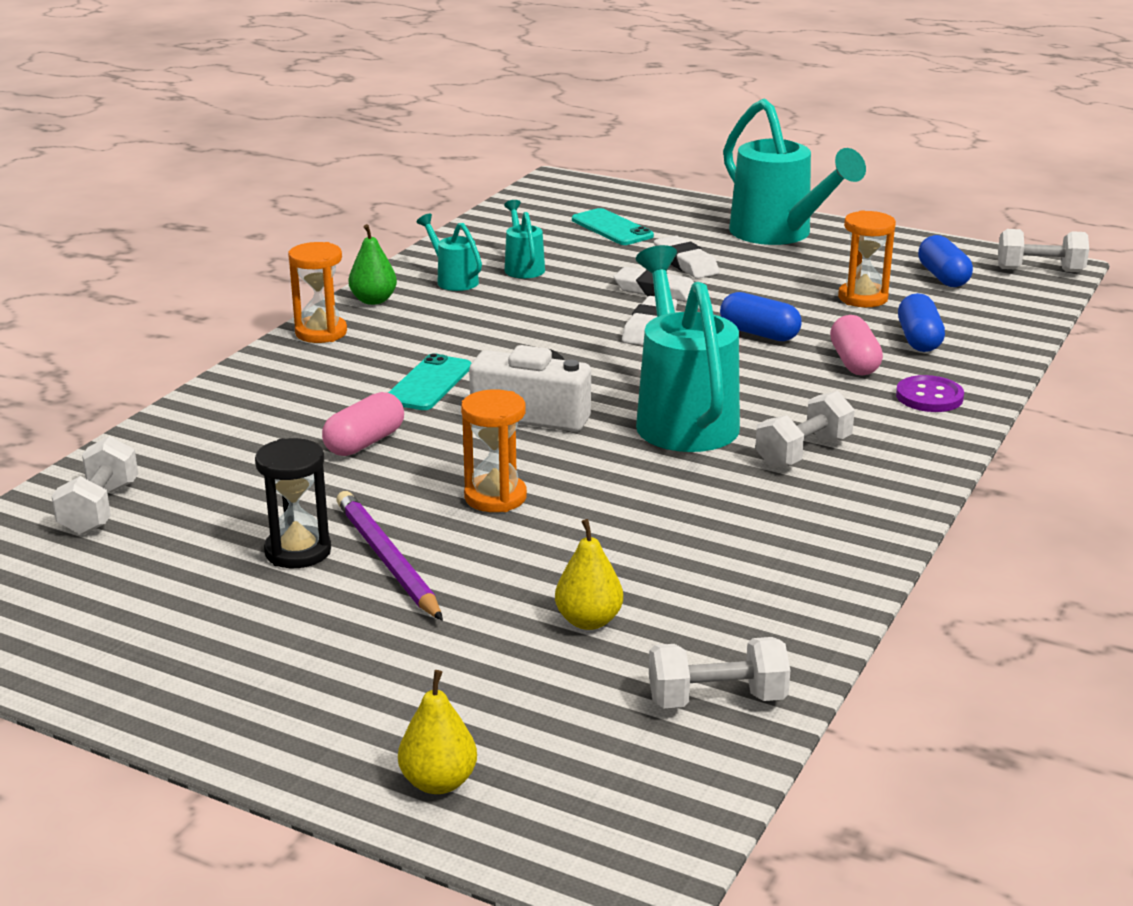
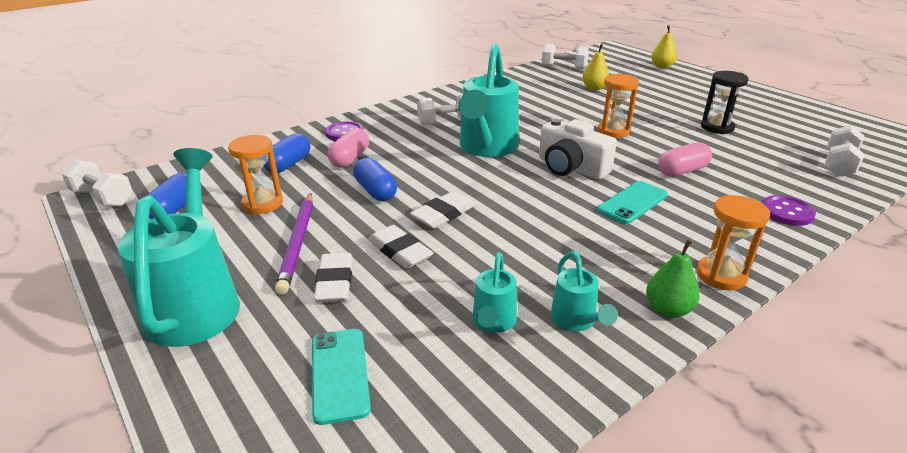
camera: 155 degrees left, 5 degrees up
(223, 411) = (786, 212): none -> purple button
(388, 560) = (673, 117): purple pencil -> purple pencil (298, 243)

